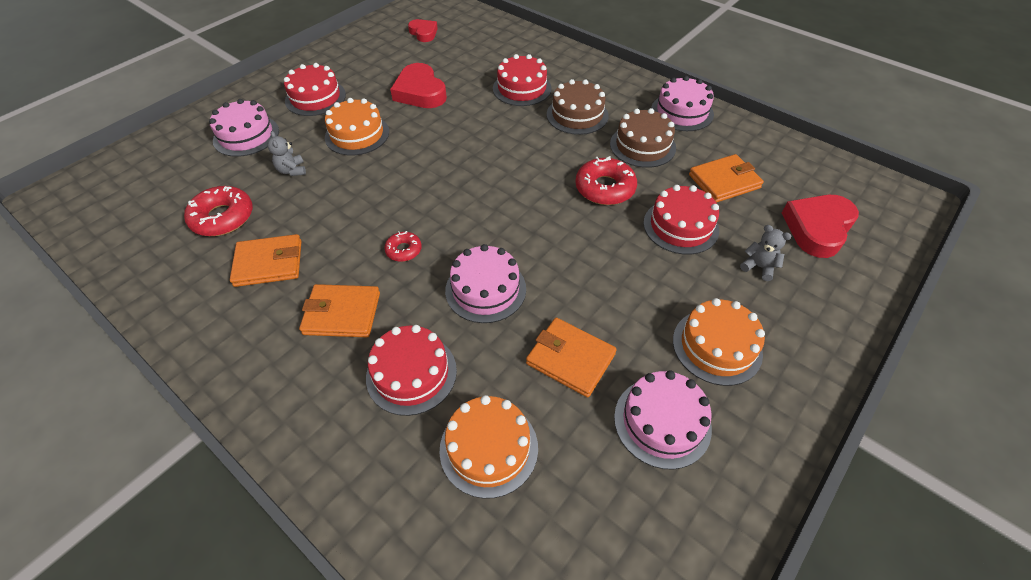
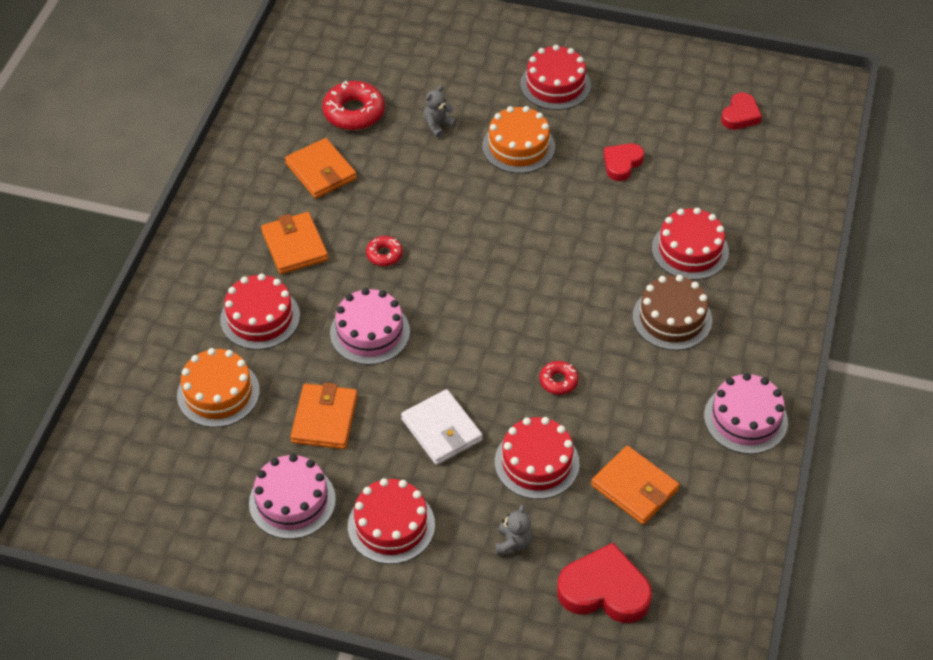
camera: 65 degrees right, 0 degrees up
(246, 136) = (465, 66): pink cake -> none
(420, 92) = (622, 163): red heart -> red heart, size x0.61
(605, 188) = (558, 381): red donut -> red donut, size x0.55
(622, 274) = (441, 430): none -> white wallet
(642, 146) = (653, 396): brown cake -> none
(717, 346) = (391, 525): orange cake -> red cake

